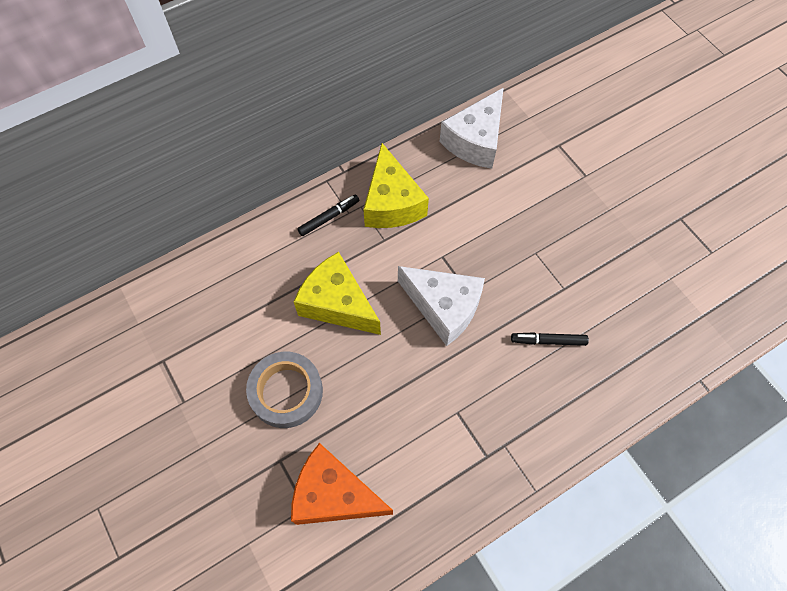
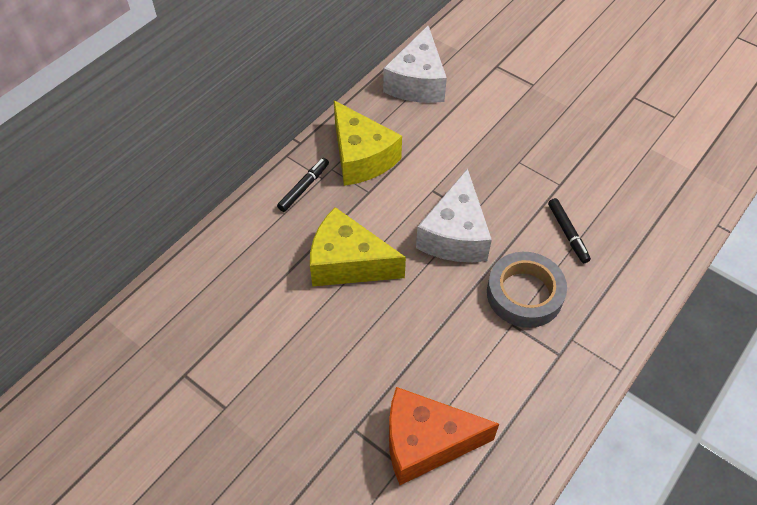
camera: 20 degrees left, 10 degrees down
(286, 392) = (332, 361): grey tape -> grey tape (524, 294)
(443, 307) = (455, 234): white cheese -> white cheese turned 90 degrees clockwise
(548, 341) = (567, 233): black marker -> black marker turned 90 degrees counterclockwise

